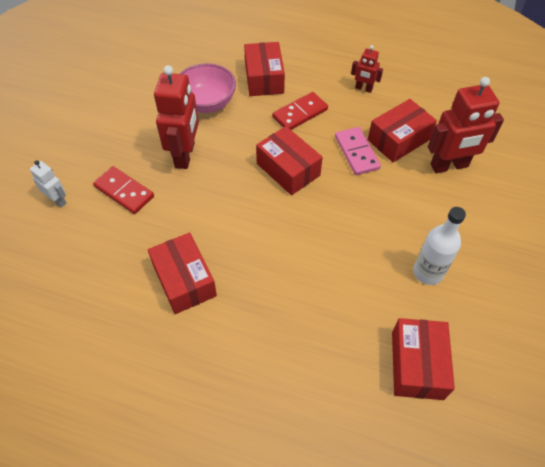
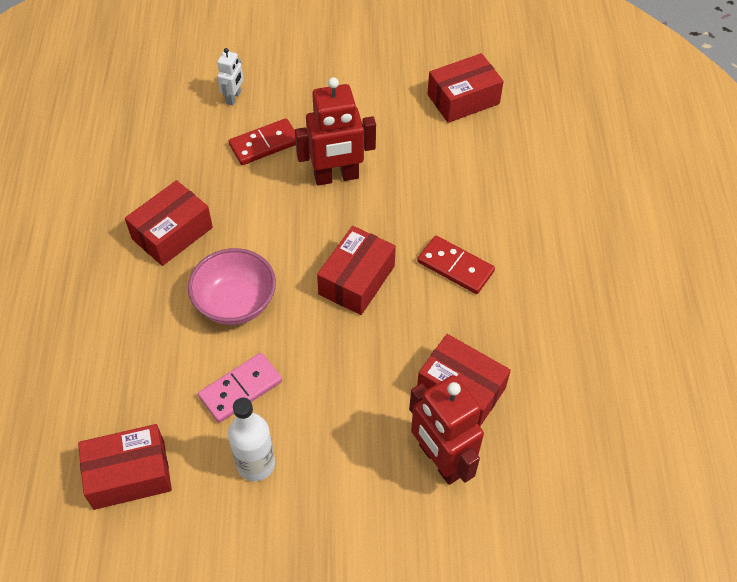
camera: 70 degrees right, 0 degrees up
(124, 192) = (264, 144): red domino -> red domino turned 45 degrees clockwise
(207, 103) = (426, 169): pink bowl -> pink bowl (235, 303)
(264, 79) = (498, 212): red box -> red box (463, 99)
(356, 152) = (416, 345): pink domino -> pink domino (240, 389)
(363, 89) = (538, 326): red robot -> none

